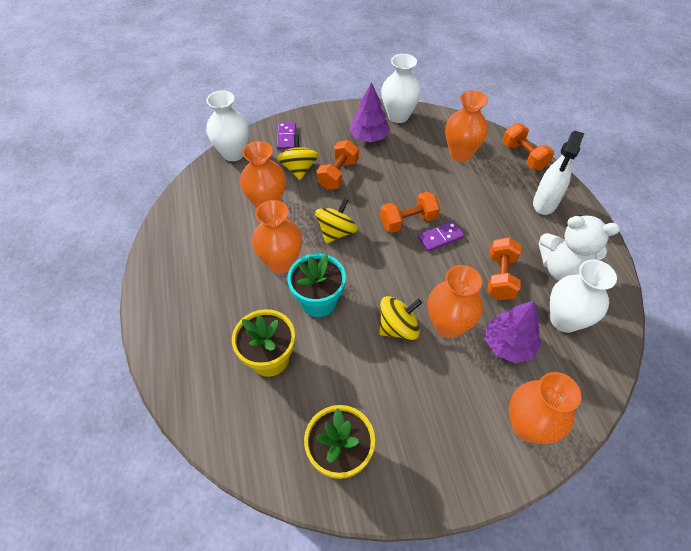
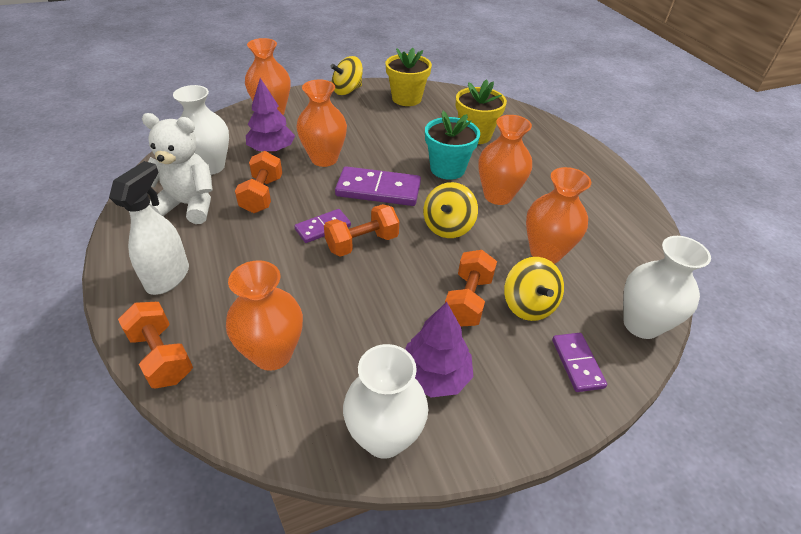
camera: 170 degrees right, 10 degrees down
(392, 276) = (378, 190): none -> purple domino
(398, 327) = (370, 156): yellow spinning top -> yellow spinning top (347, 90)

